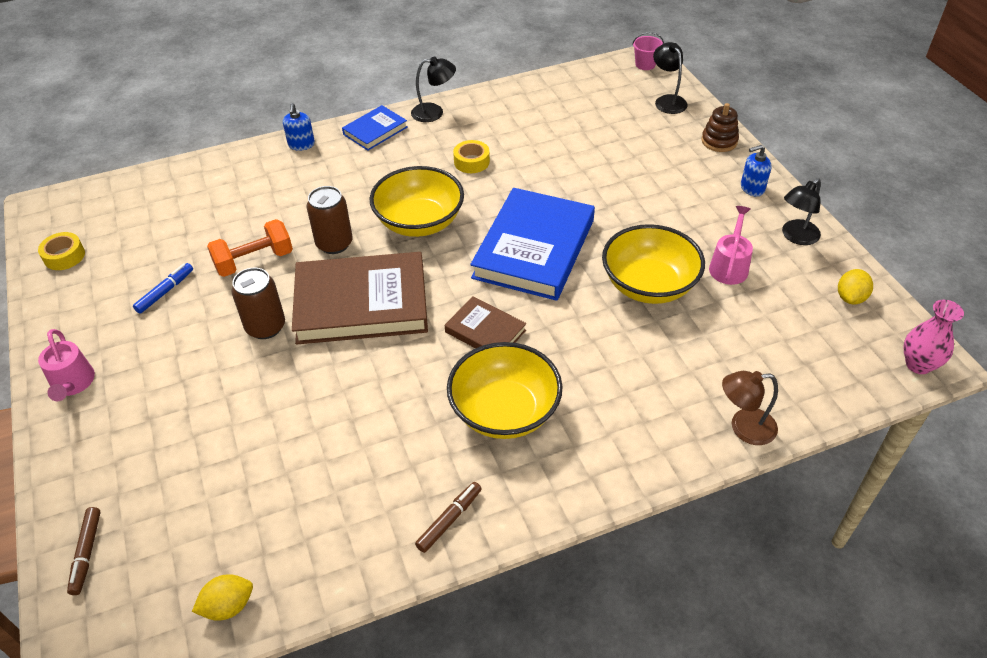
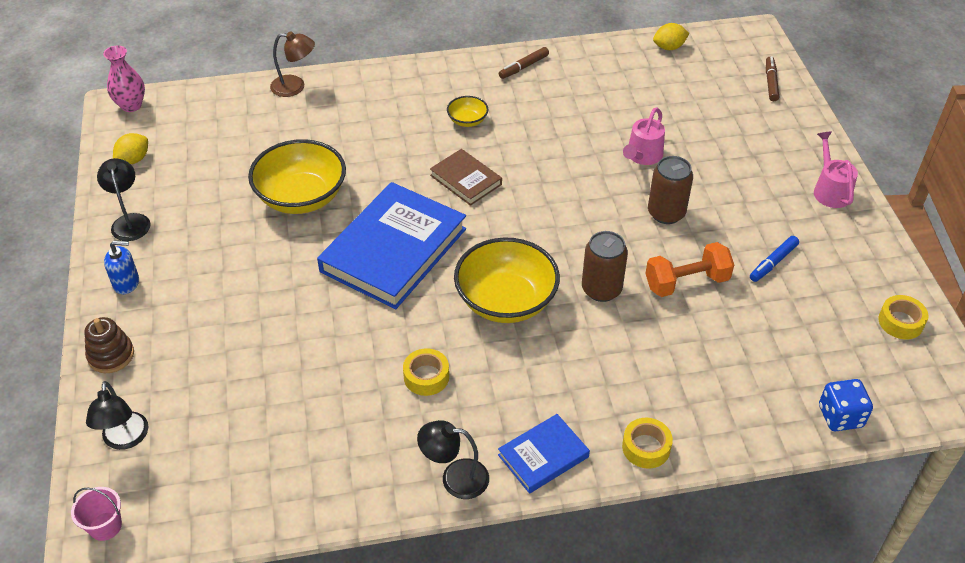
camera: 170 degrees left, 0 degrees up
(149, 182) = (840, 416): none -> blue dice
(301, 145) = (646, 447): blue soap dispenser -> yellow tape
(361, 303) = (575, 221): brown book -> none
(504, 411) = (467, 121): yellow bowl -> yellow bowl, size x0.47
(729, 266) = (216, 203): pink watering can -> pink watering can (642, 156)
(796, 237) = (130, 221): black lamp -> black lamp turned 75 degrees counterclockwise

